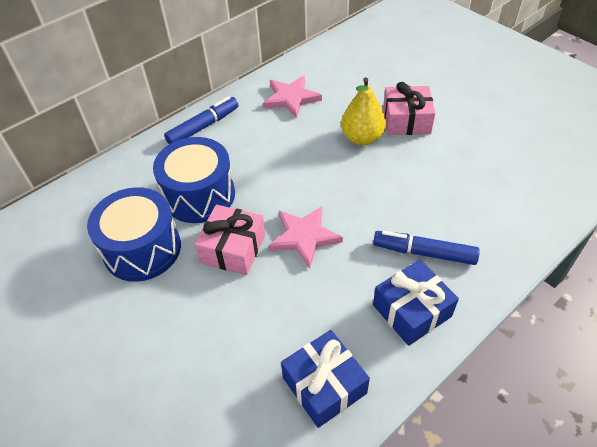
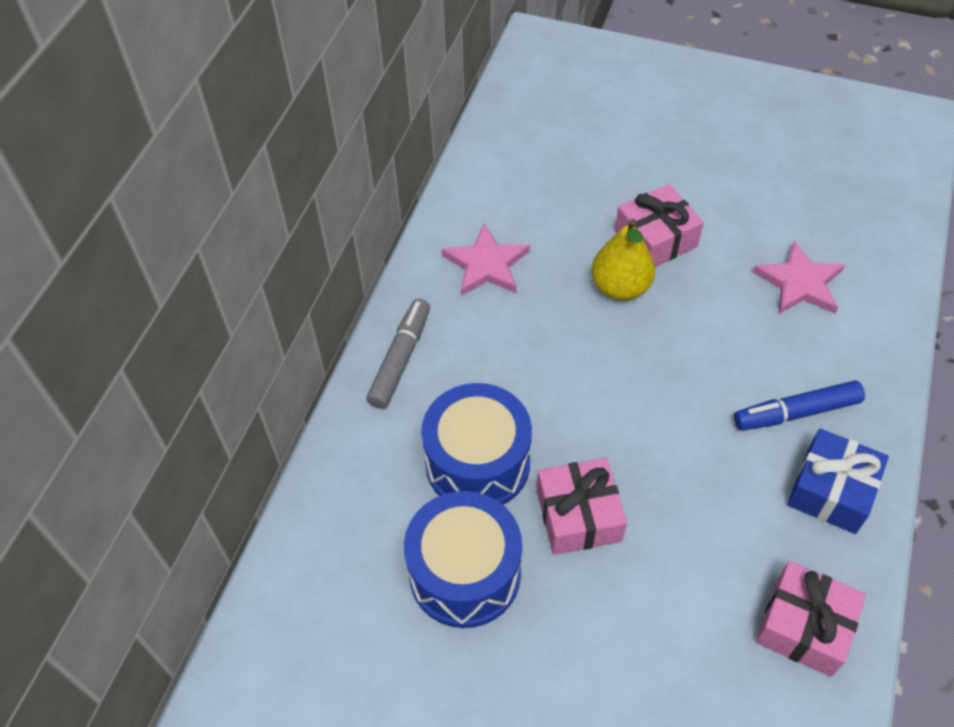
camera: 30 degrees left, 5 degrees up
(203, 126) = (400, 359): blue marker -> grey marker
(304, 237) = (651, 458): pink star -> pink star (800, 283)
(324, 385) = (804, 626): blue gift -> pink gift

